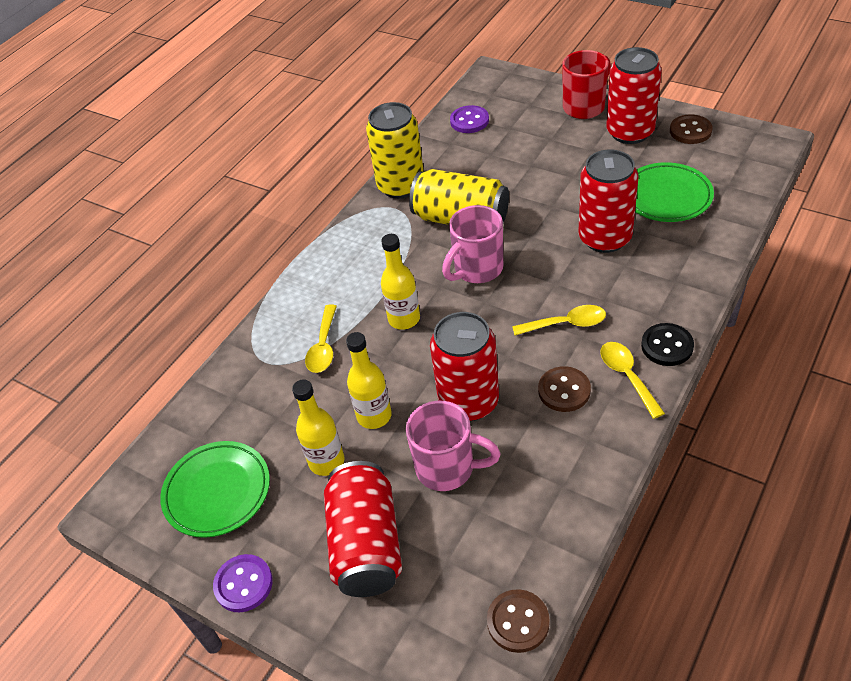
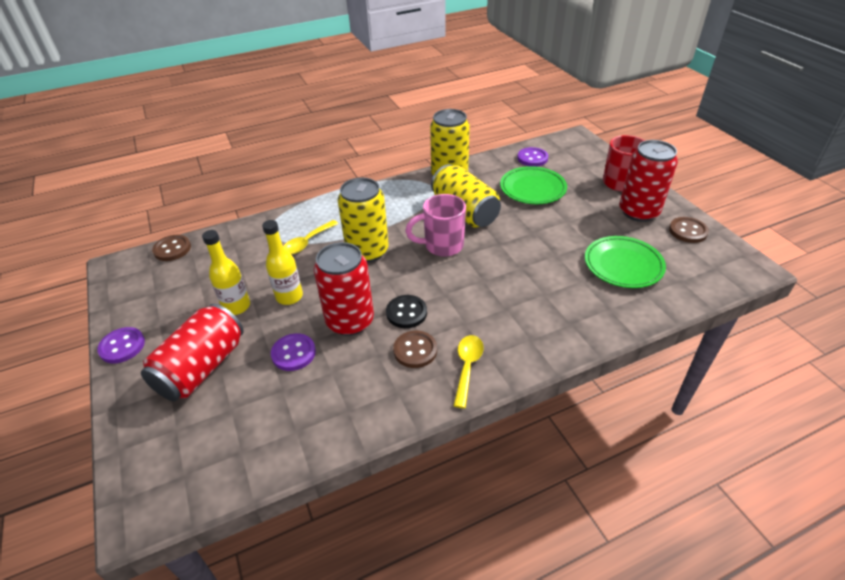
camera: 30 degrees right, 5 degrees down
(217, 492) = (169, 288): green plate -> green plate (532, 189)
(404, 319) = (367, 251): yellow bottle -> yellow can
(447, 468) = (293, 353): pink mug -> purple button
(518, 622) = (224, 479): brown button -> brown button (172, 249)
(566, 324) = (463, 309): yellow spoon -> none
(605, 238) = (548, 269): red can -> none
(667, 346) = (517, 364): black button -> black button (406, 313)

